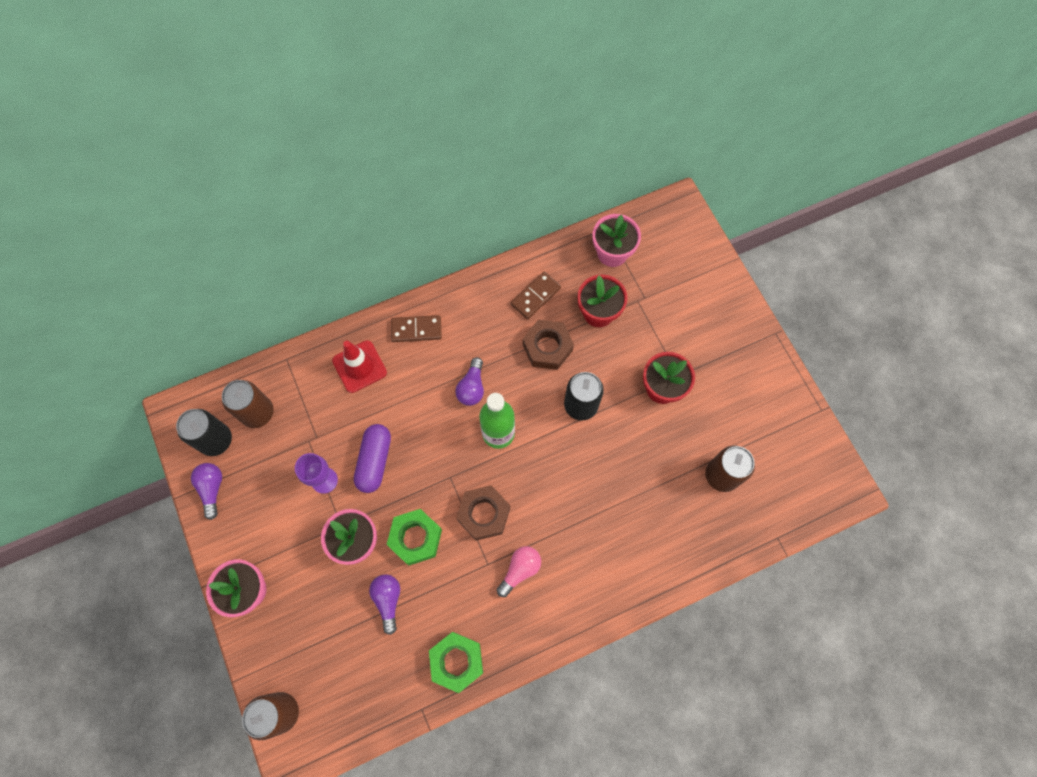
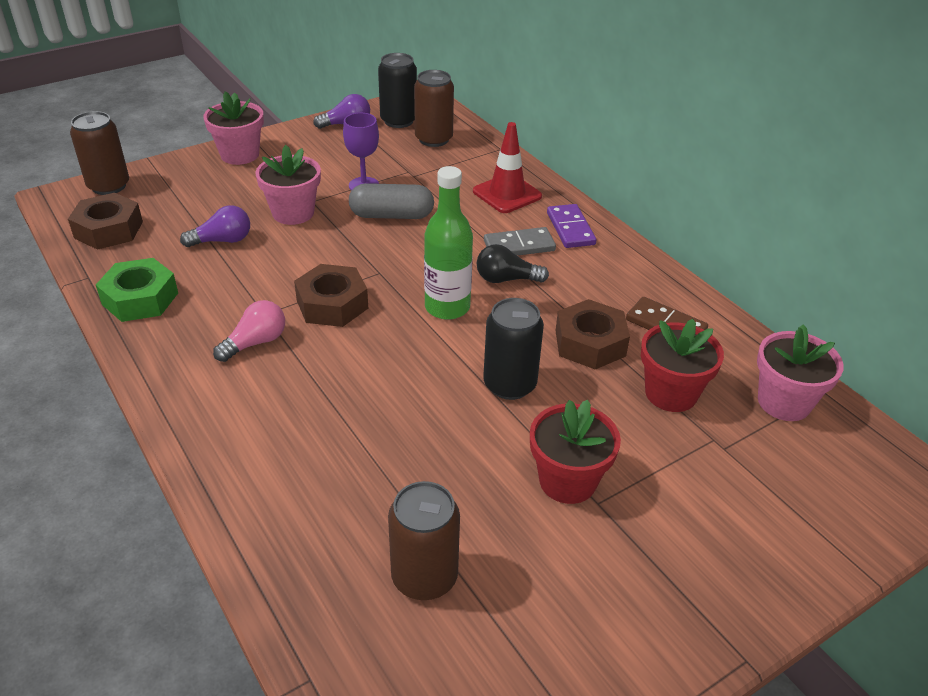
camera: 80 degrees right, 30 degrees down
(355, 701) = (108, 230): none -> brown nut
(374, 461) = (391, 215): purple capsule -> grey capsule
(415, 538) = (298, 253): green nut -> none
(416, 329) = (570, 229): brown domino -> purple domino
(432, 371) = (519, 246): none -> grey domino
(472, 387) = (506, 279): purple light bulb -> black light bulb
(520, 570) = (255, 342): pink light bulb -> pink light bulb turned 75 degrees counterclockwise

